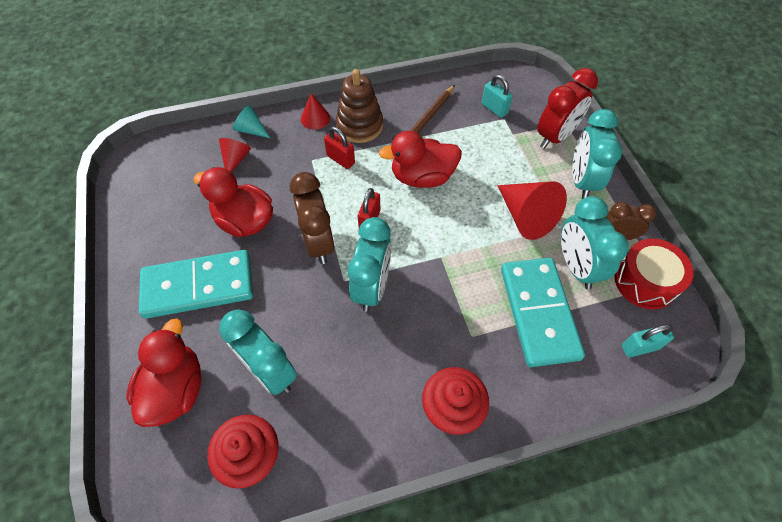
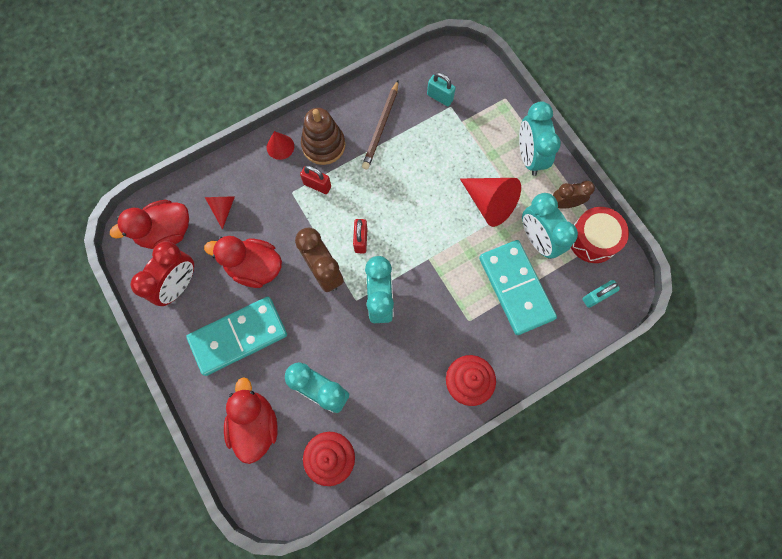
camera: 15 degrees left, 15 degrees up
(251, 130) = (225, 174): turquoise cone -> none
(422, 177) = (393, 186): red duck -> red duck (166, 232)
(555, 137) = (499, 115): red clock -> red clock (179, 285)

